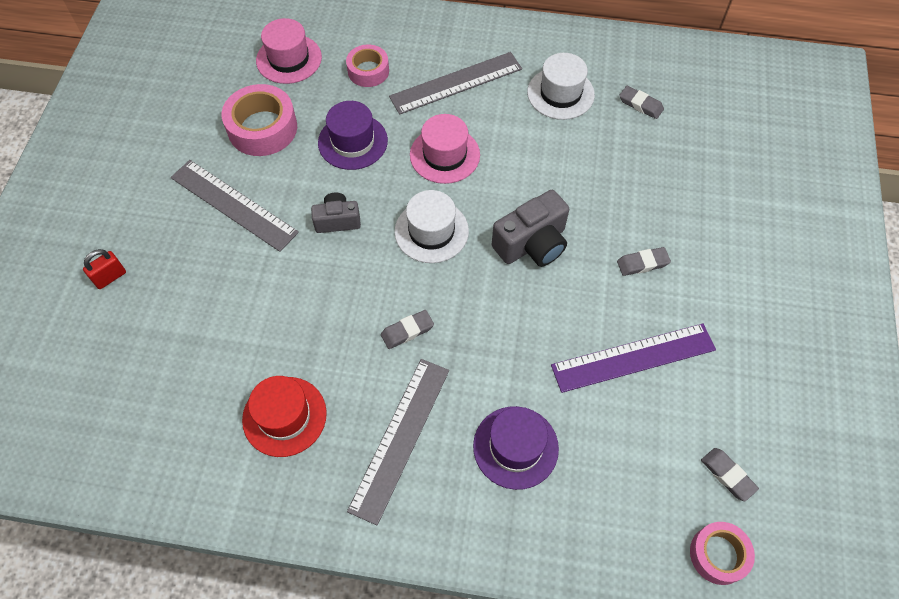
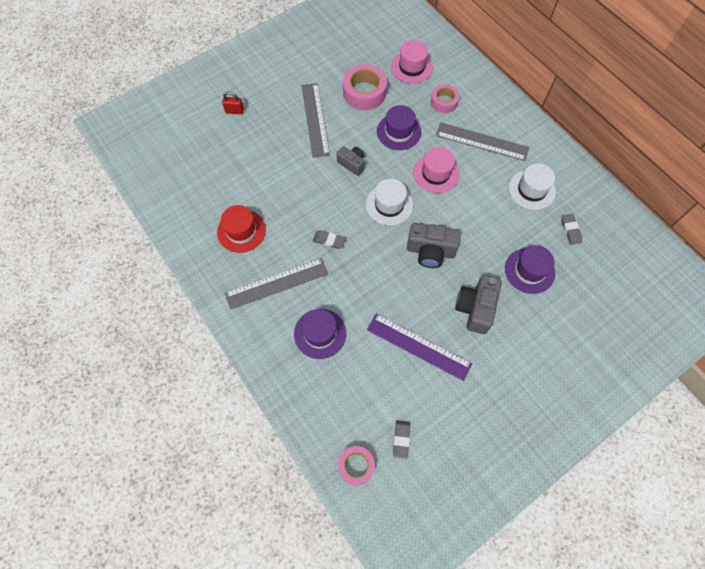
camera: 45 degrees right, 5 degrees up
(642, 263) = (475, 308): grey eraser -> grey camera
(649, 178) = (529, 270): none -> purple hat

